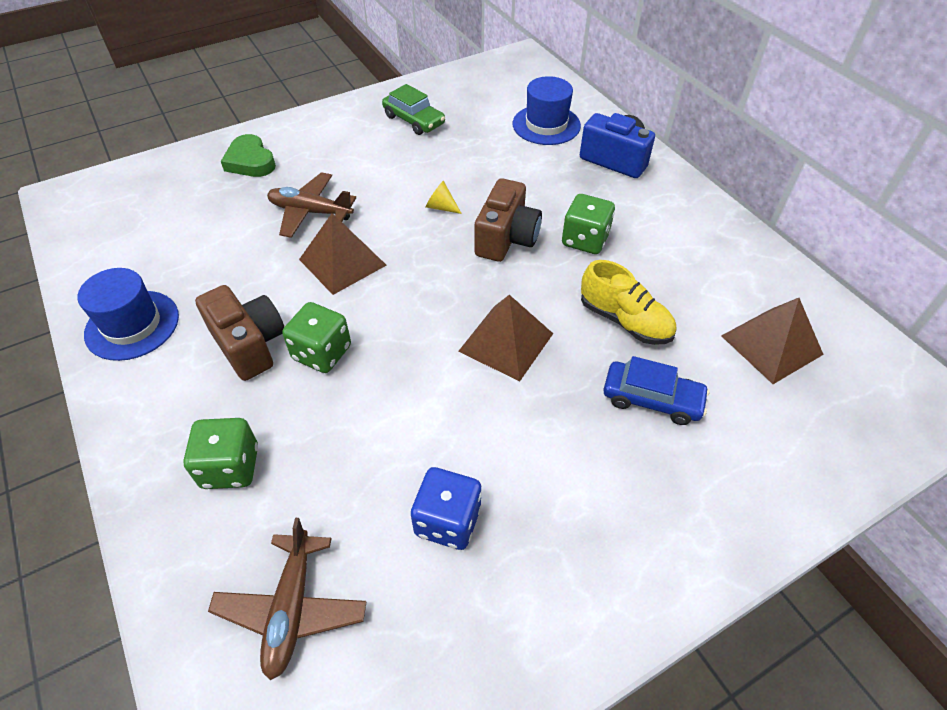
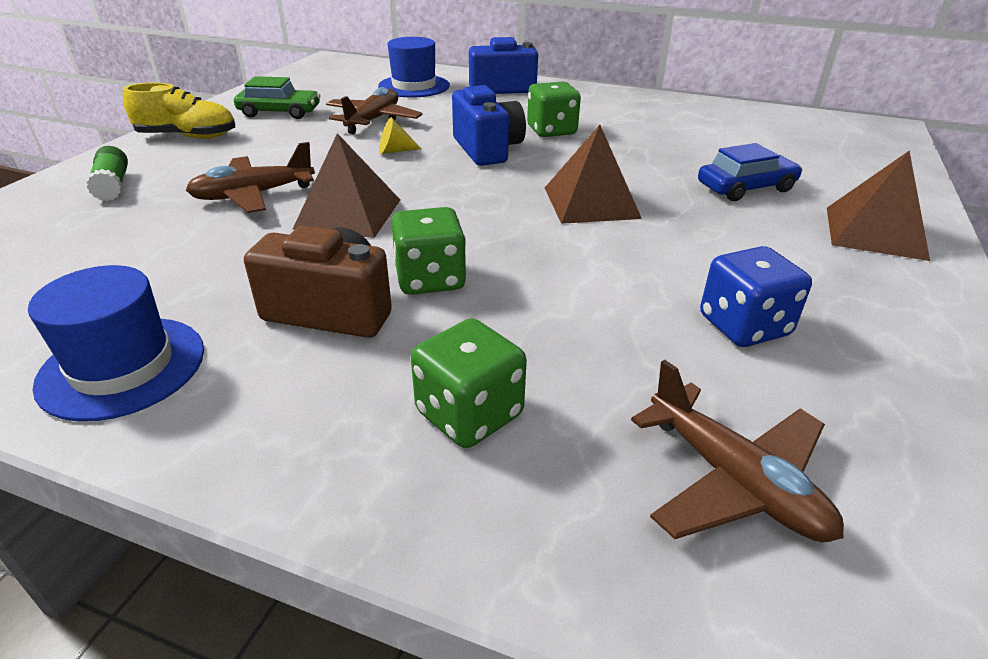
camera: 40 degrees left, 15 degrees down
(250, 161) = (113, 185): green heart -> green glue stick
(466, 160) = (373, 120): none -> brown plane
(506, 238) = (487, 149): brown camera -> blue camera
(624, 321) = (655, 159): yellow shoe -> yellow shoe (187, 137)
(771, 344) = (761, 136): brown pyramid -> brown pyramid (874, 232)

